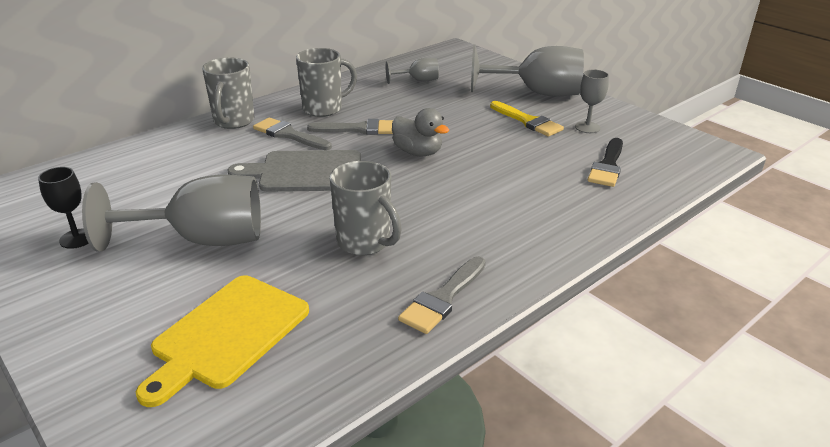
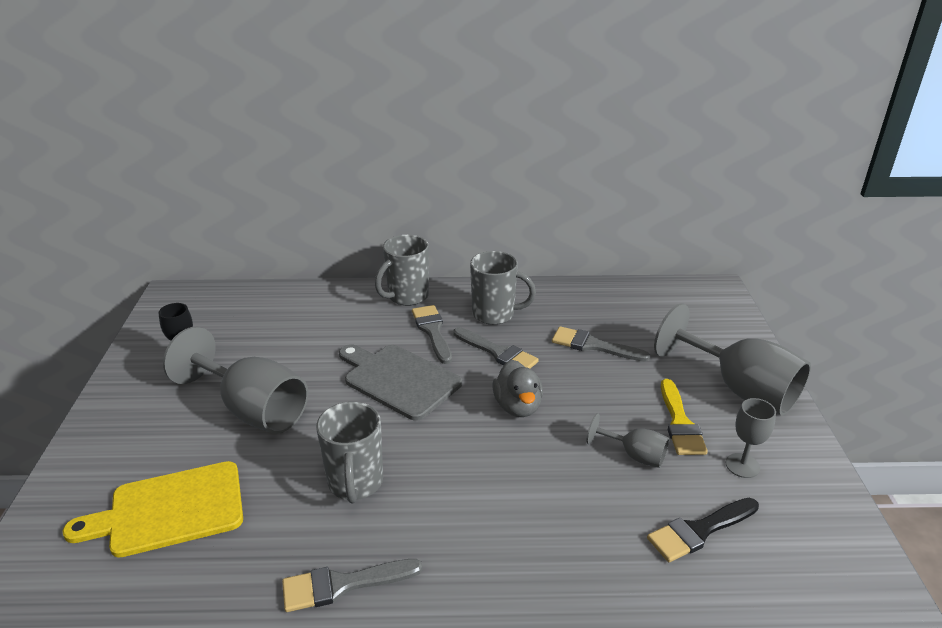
camera: 40 degrees right, 0 degrees up
(418, 80) = (624, 317): grey goblet -> grey goblet (634, 455)
(420, 102) = (593, 345): none -> grey brush

